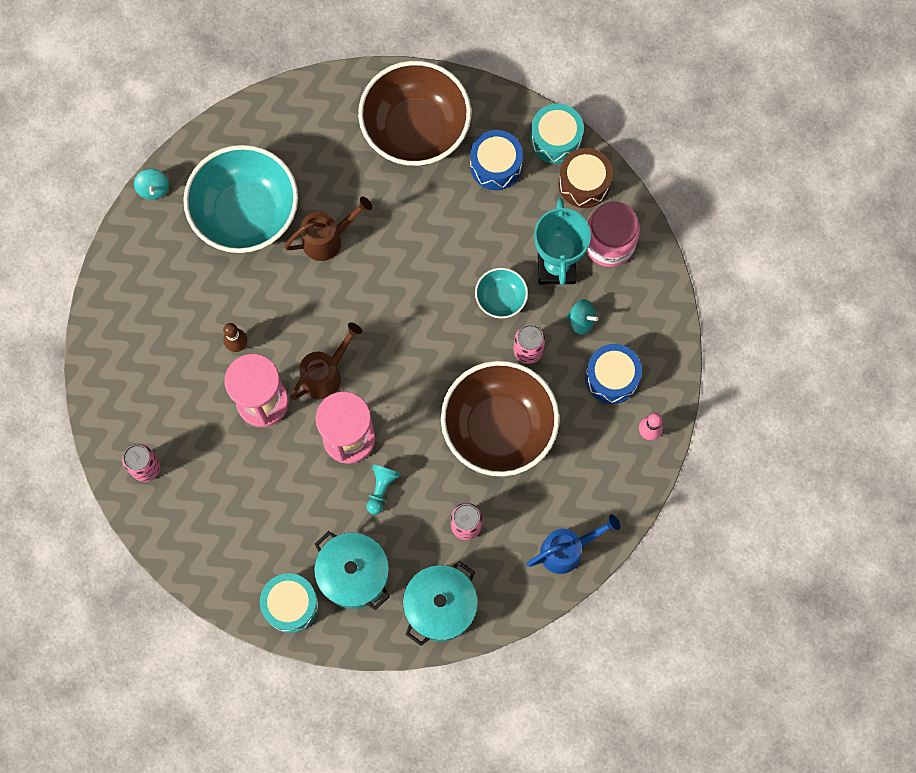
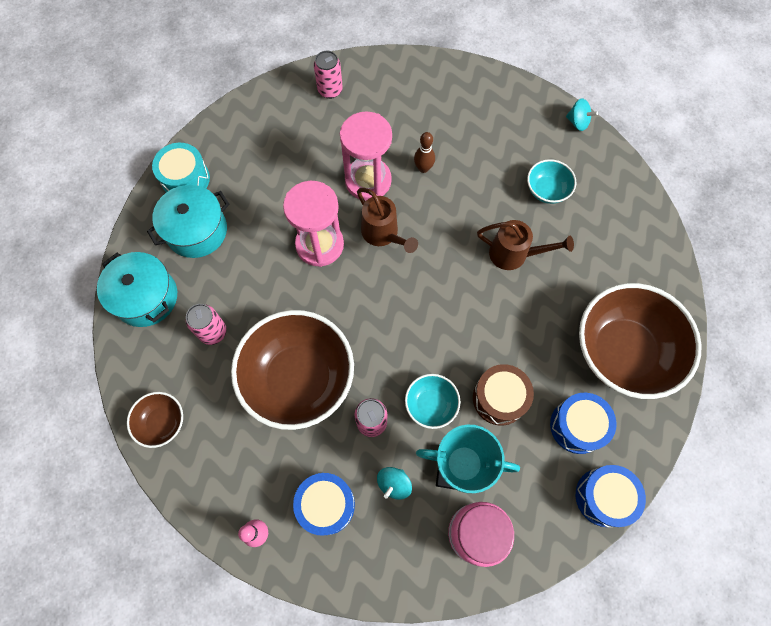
camera: 100 degrees right, 5 degrees down
(154, 189) = (577, 122): turquoise spinning top -> turquoise spinning top turned 150 degrees counterclockwise
(246, 214) = (547, 190): turquoise bowl -> turquoise bowl, size x0.46
(328, 239) = (514, 254): brown watering can -> brown watering can turned 60 degrees counterclockwise
(381, 489) = (266, 264): turquoise pawn -> none
(555, 139) = (604, 497): turquoise drum -> blue drum
(567, 550) = (162, 423): blue watering can -> brown bowl
(584, 183) = (549, 519): brown drum -> brown drum (499, 398)

